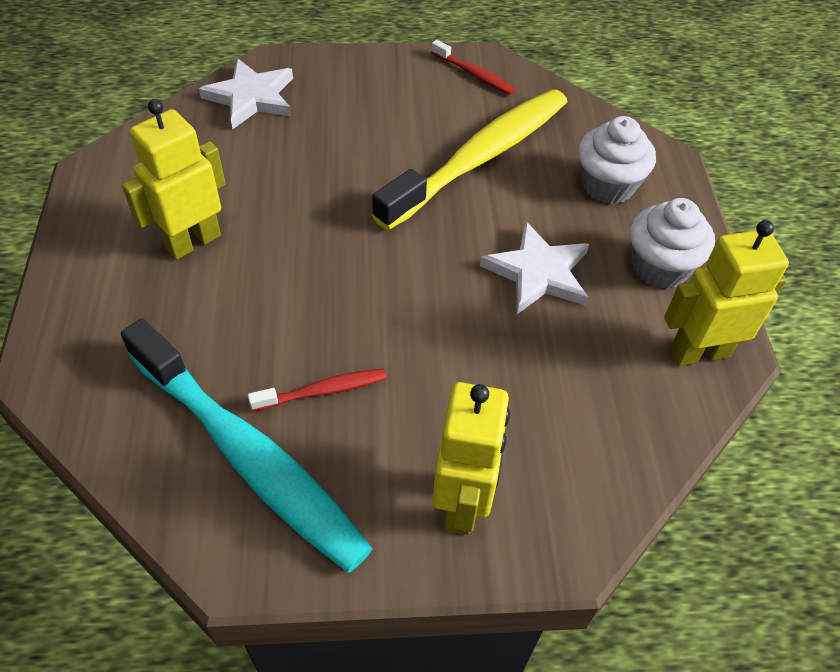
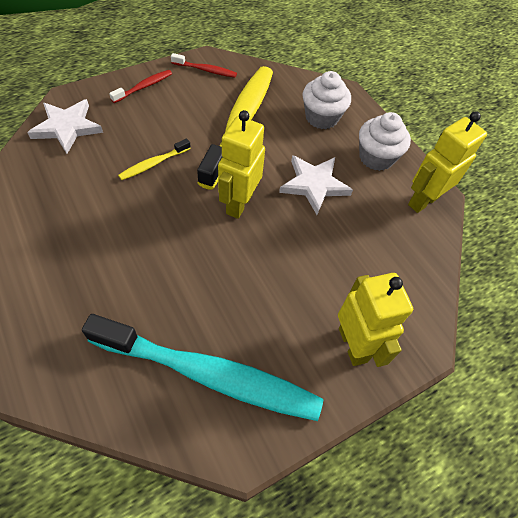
camera: 30 degrees left, 5 degrees up
(193, 241) = (85, 243): yellow robot -> yellow robot (239, 203)
(323, 391) = (232, 310): red toothbrush -> red toothbrush (144, 87)
(331, 174) = (153, 164): none -> yellow toothbrush

